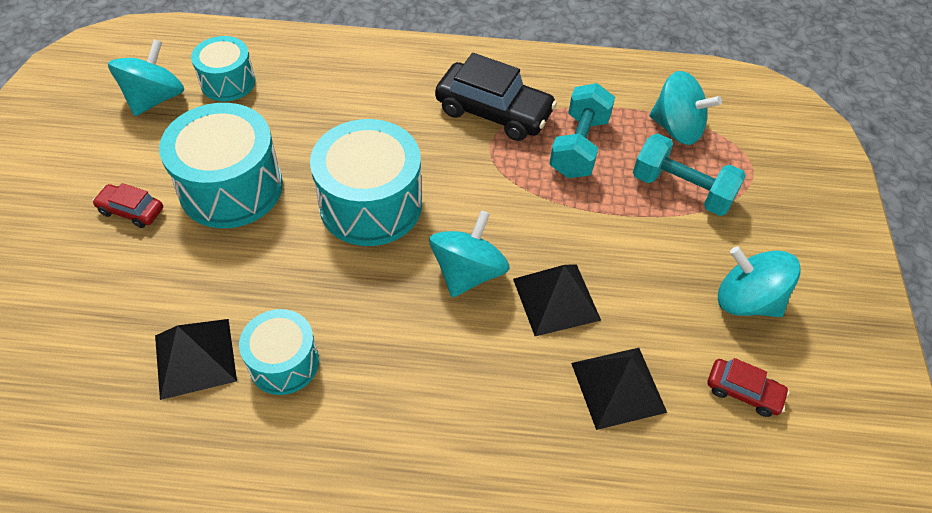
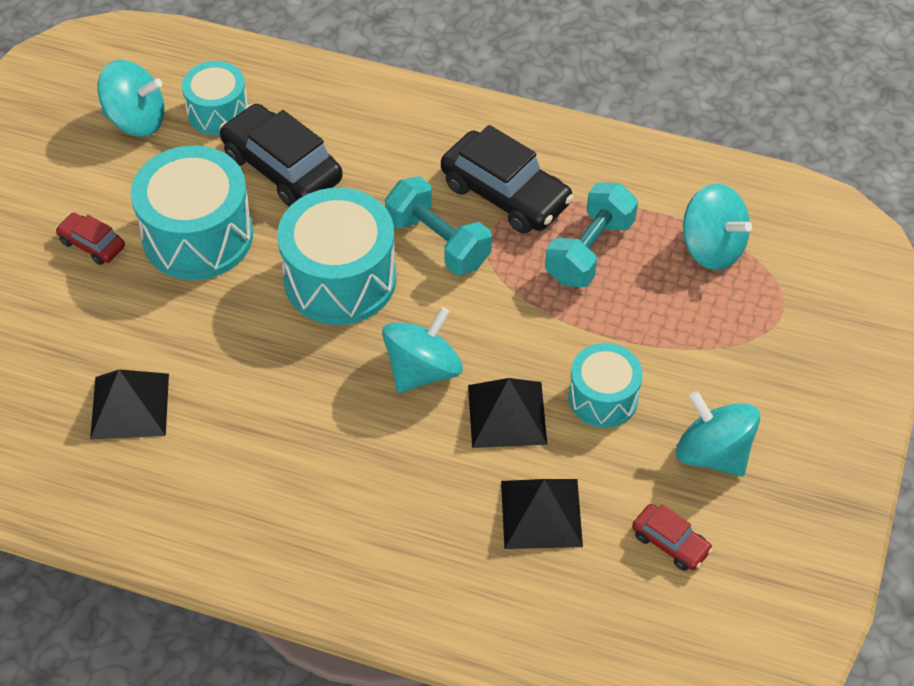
camera: 15 degrees right, 0 degrees up
(155, 99) = (136, 120): turquoise spinning top -> turquoise spinning top turned 60 degrees clockwise
(284, 362) = (214, 426): turquoise drum -> turquoise drum (603, 398)
(295, 119) = (282, 167): none -> black car
(682, 190) = (689, 320): turquoise dumbbell -> turquoise dumbbell (438, 242)

